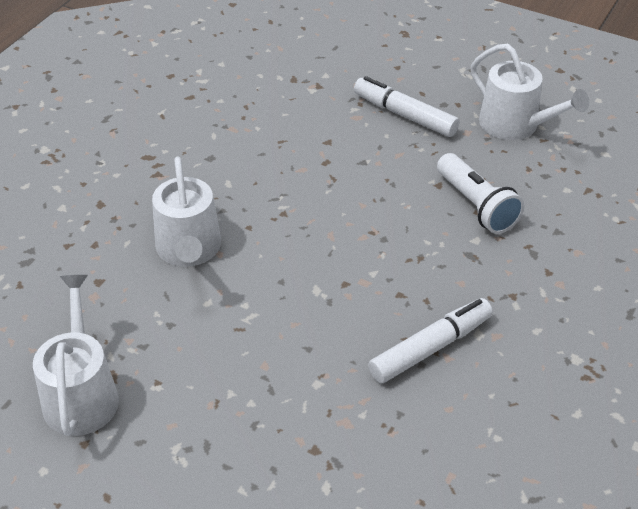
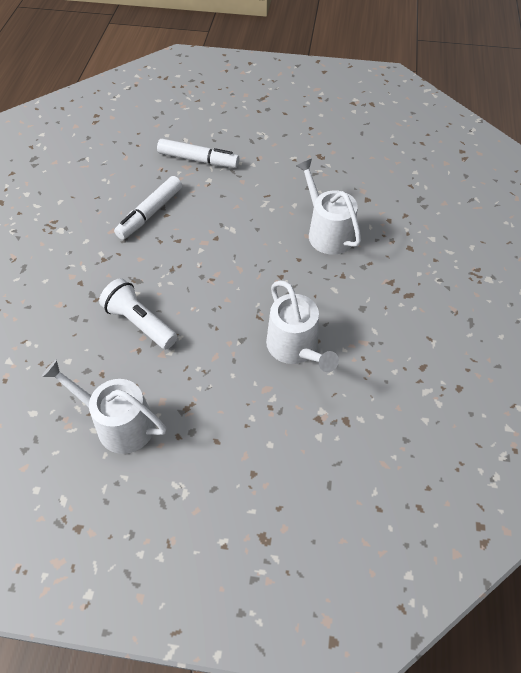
camera: 160 degrees right, 10 degrees up
(81, 394) = (328, 145): white watering can -> white watering can (295, 347)
(404, 115) = (224, 404): white marker -> white marker (198, 160)

